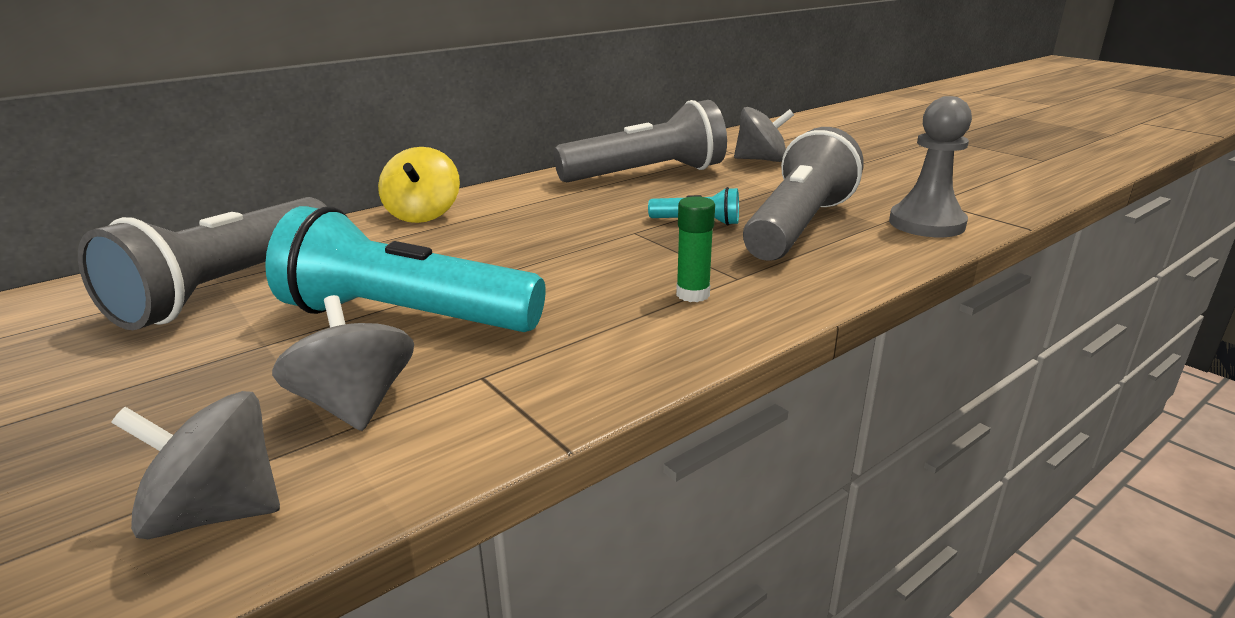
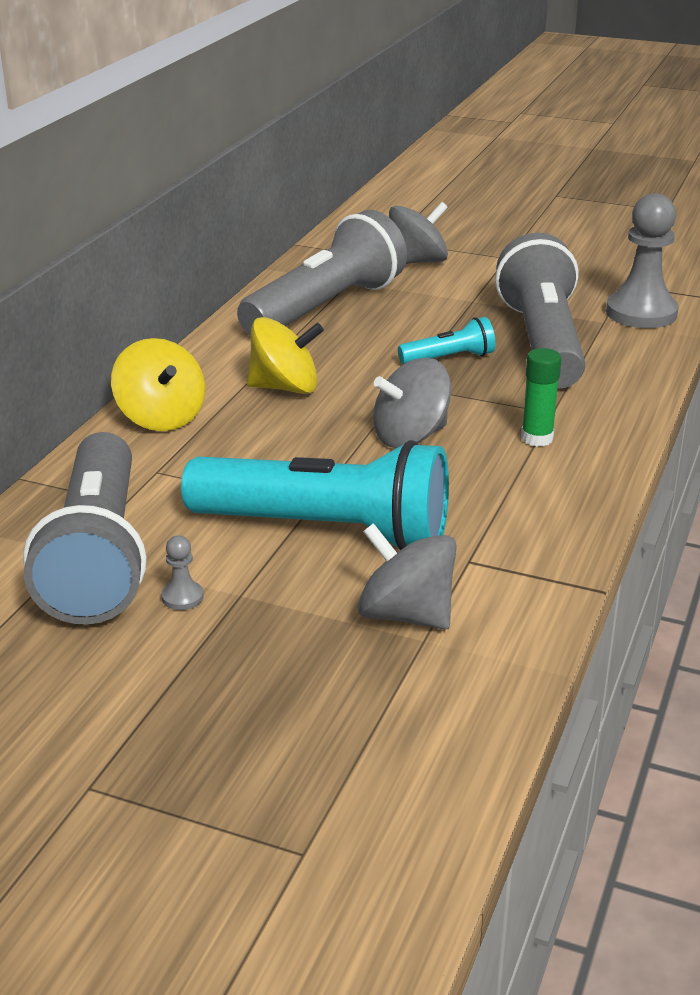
camera: 30 degrees left, 5 degrees up
(215, 512) = (430, 716): grey spinning top -> grey spinning top (410, 436)
(225, 333) = (182, 597): none -> grey pawn
(406, 317) = (326, 531): turquoise flashlight -> turquoise flashlight turned 150 degrees counterclockwise
(538, 215) = (285, 388): none -> yellow spinning top

